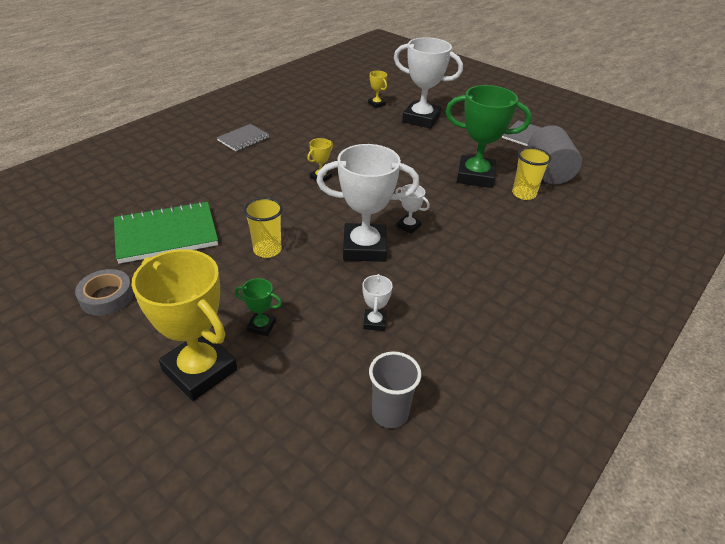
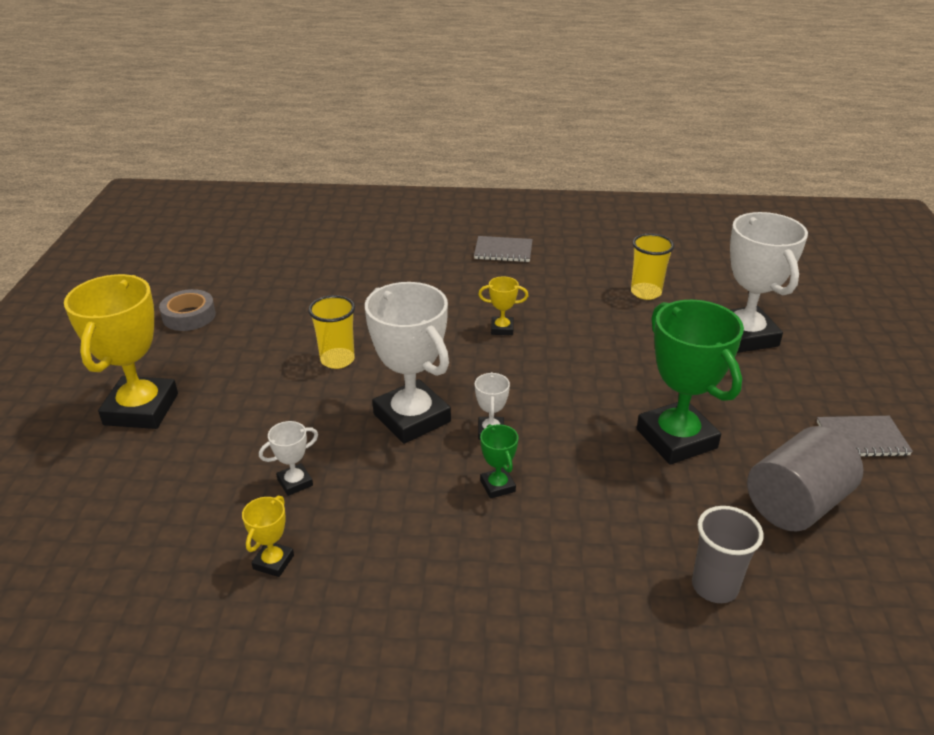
camera: 55 degrees right, 5 degrees down
(166, 234) = (298, 296): green notebook -> none
(261, 326) = (224, 413): green trophy -> green trophy (497, 486)
(376, 104) = (719, 289): yellow trophy -> yellow trophy (273, 562)
(390, 413) = (170, 555): grey cup -> grey cup (714, 586)
(524, 194) = (698, 501): yellow cup -> yellow cup (646, 292)

